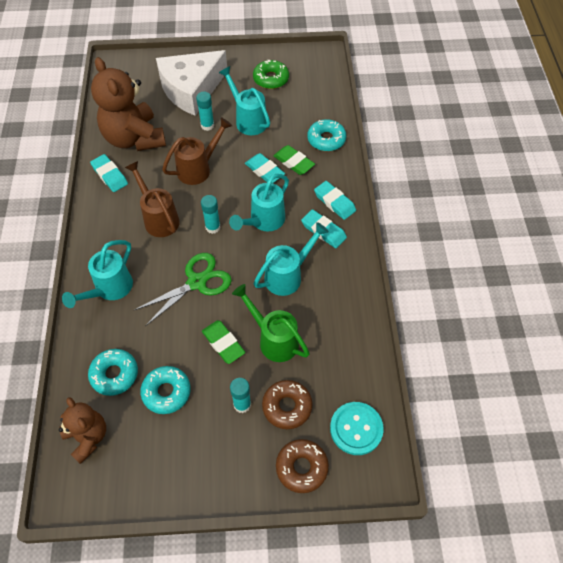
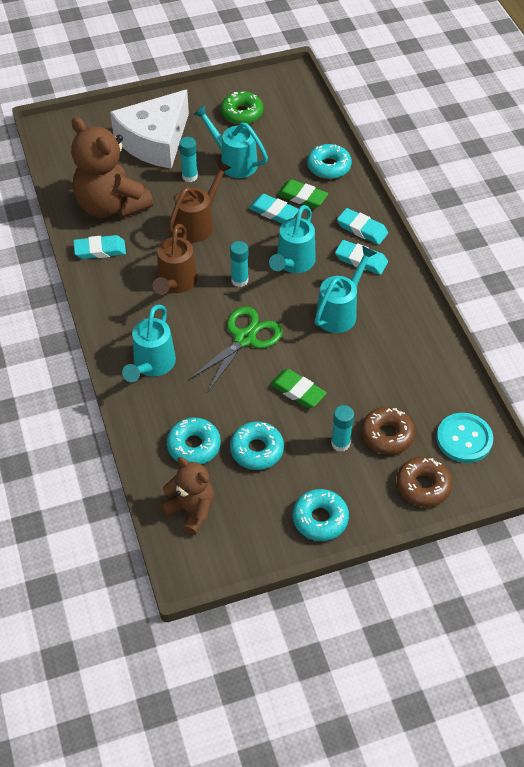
camera: 15 degrees left, 5 degrees down
(109, 175) = (100, 250): turquoise eraser -> turquoise eraser turned 45 degrees counterclockwise
(159, 218) = (175, 283): brown watering can -> brown watering can turned 120 degrees counterclockwise
(196, 477) = (320, 519): none -> turquoise donut
(274, 339) = (349, 376): green watering can -> none

